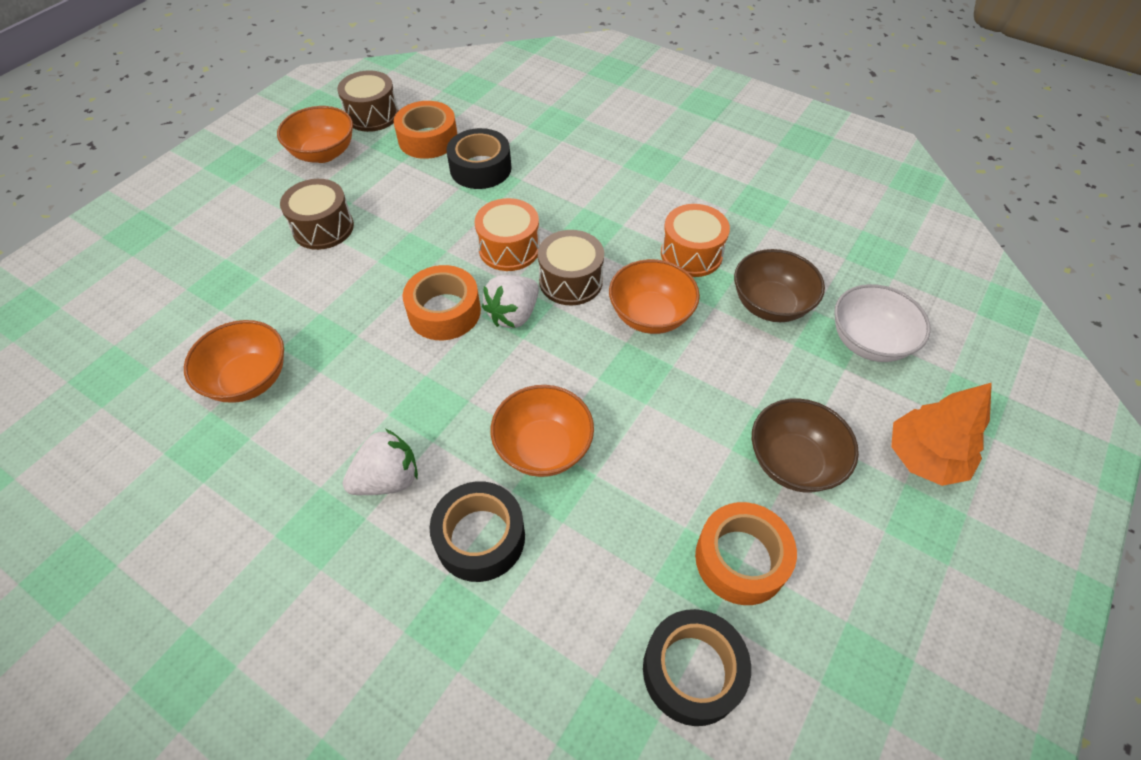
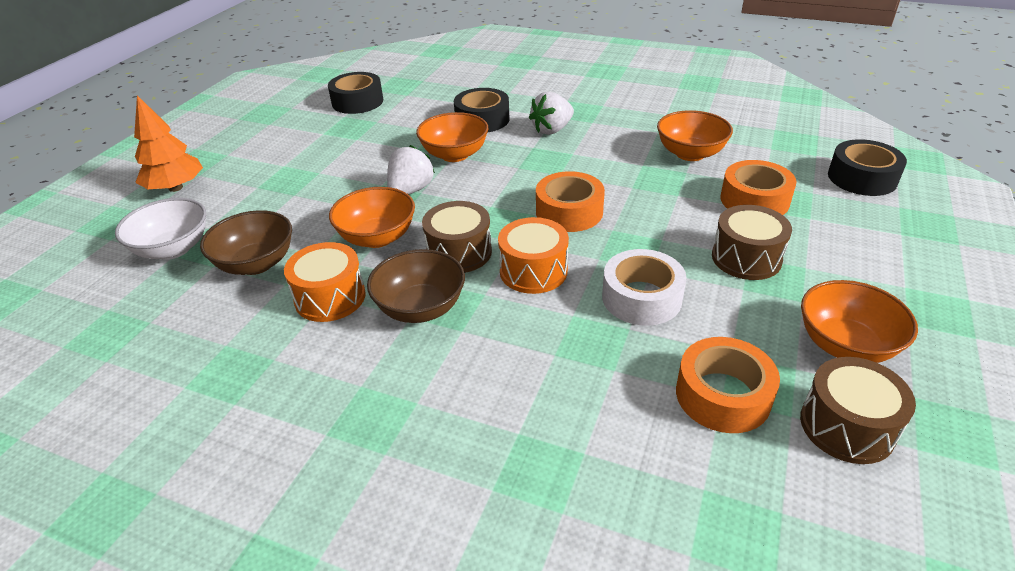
camera: 170 degrees right, 15 degrees down
(434, 208) = (641, 298): none -> white tape
(480, 168) = (617, 361): black tape -> black tape (862, 178)
(513, 314) = (505, 219): white strawberry -> white strawberry (410, 190)
(741, 559) = (324, 133): orange tape -> orange tape (754, 200)
(793, 462) = (275, 172): brown bowl -> brown bowl (420, 308)

